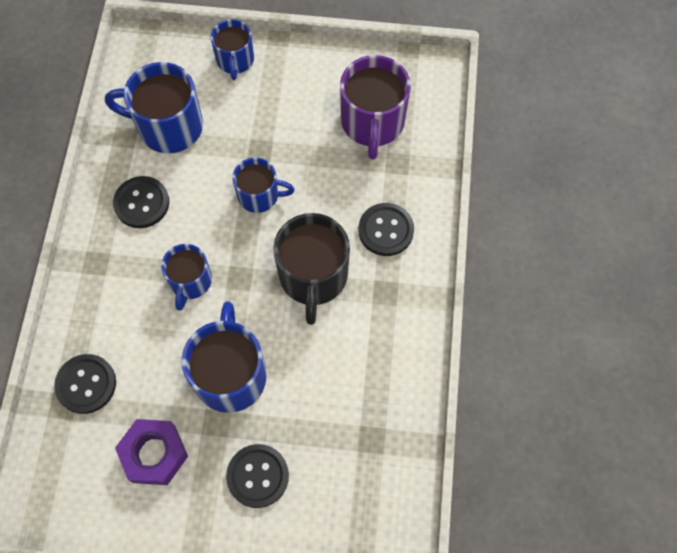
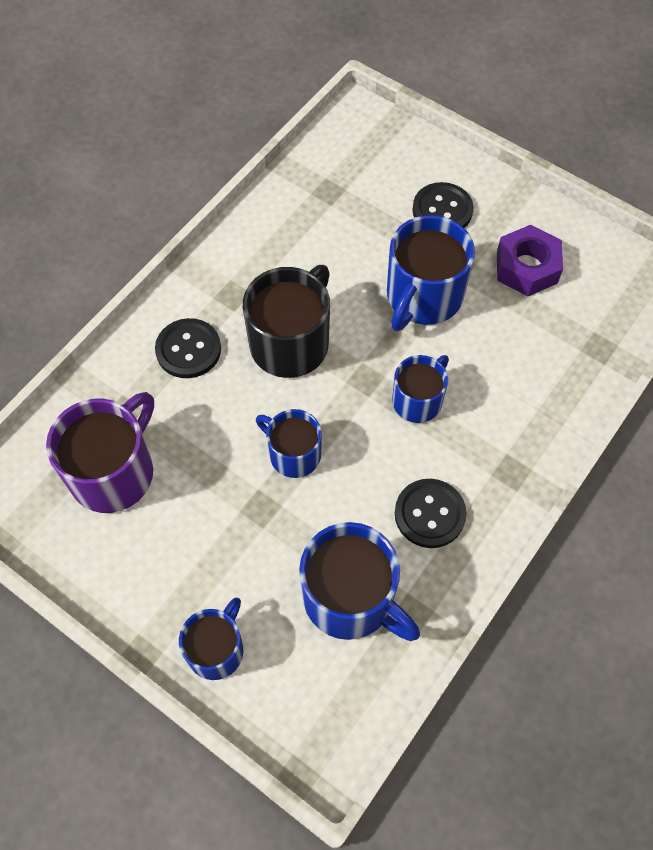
camera: 150 degrees left, 5 degrees down
(86, 384) = (568, 355): black button -> none

